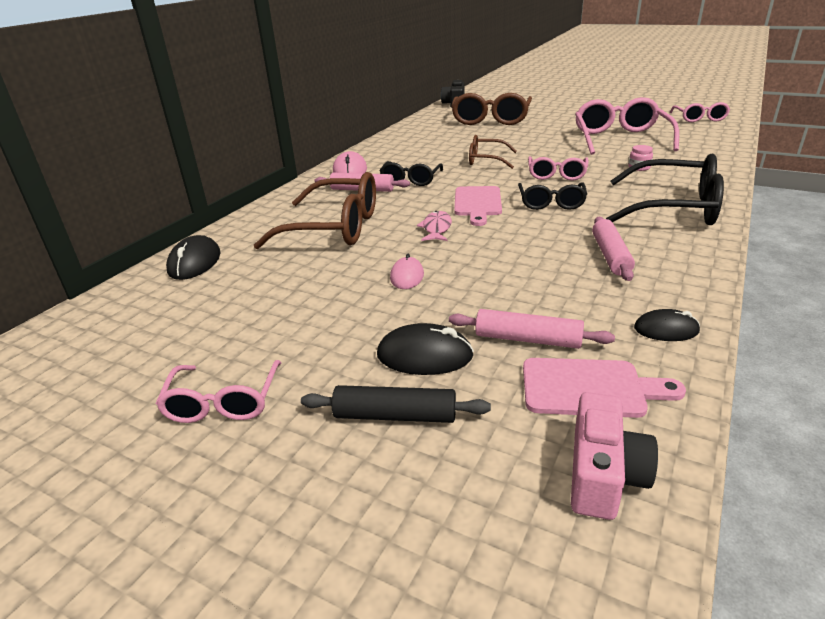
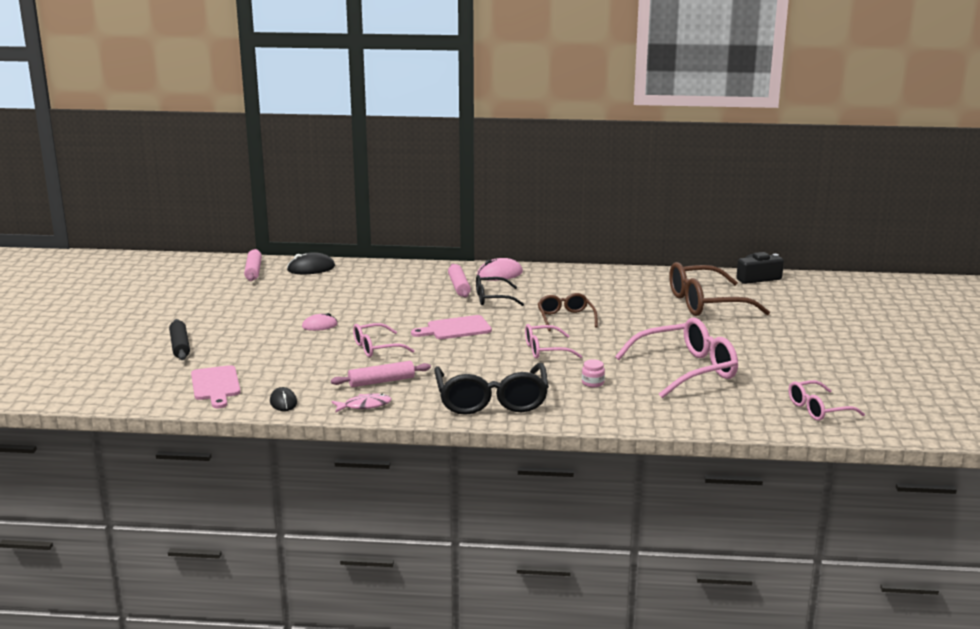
camera: 65 degrees right, 10 degrees down
(223, 402) = (179, 311): pink glasses -> pink glasses (376, 348)
(335, 228) = (382, 292): brown glasses -> none
(424, 355) = (232, 344): black mouse -> none
(436, 228) = (398, 322): pink fish -> pink fish (364, 406)
(527, 339) = (257, 366): pink rolling pin -> pink rolling pin (253, 271)
(551, 203) = (473, 354): black glasses -> none
(603, 474) = (151, 392): pink camera -> none

